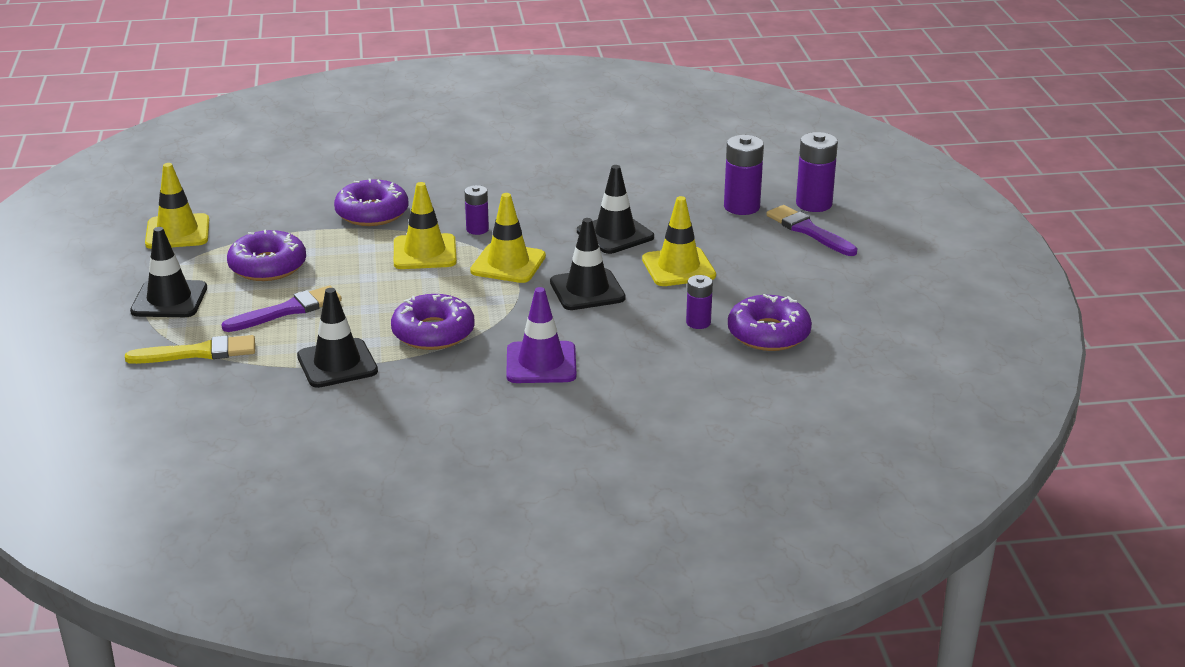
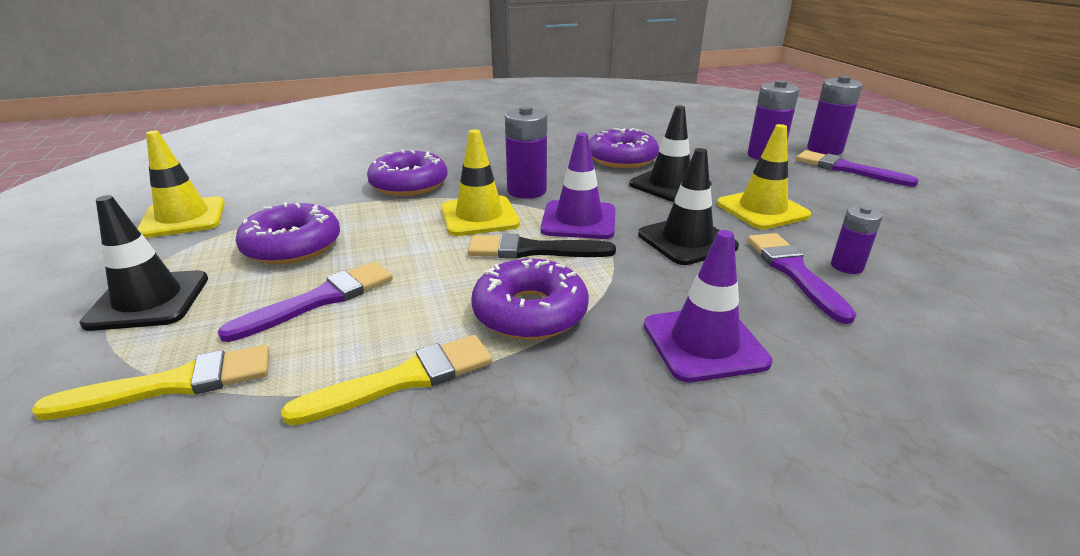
camera: 10 degrees left, 0 degrees up
(337, 364) = (403, 379): black traffic cone -> yellow brush
(456, 287) = (533, 250): none -> black brush
(477, 229) = (526, 191): purple battery -> purple battery, size x1.65
(508, 264) = (578, 220): yellow traffic cone -> purple traffic cone
(651, 323) = (794, 272): none -> purple brush
(768, 333) = (940, 271): purple donut -> purple donut (622, 159)

